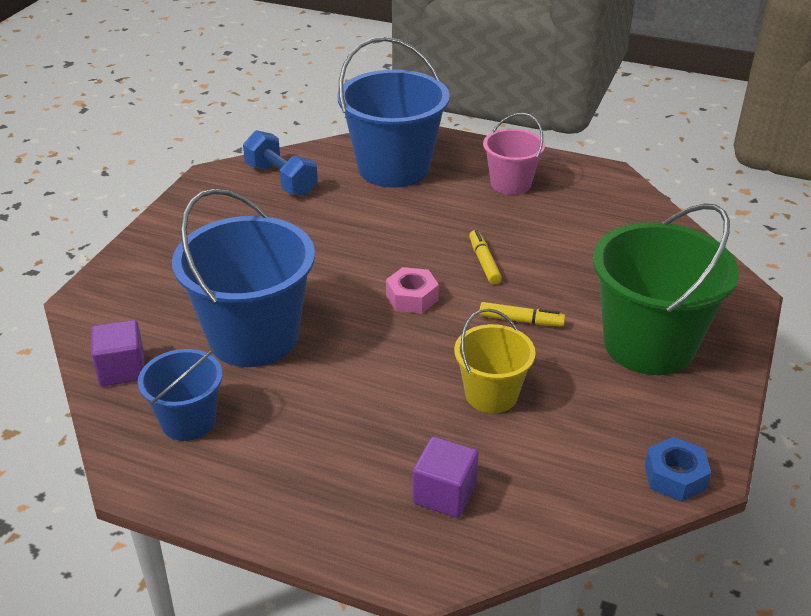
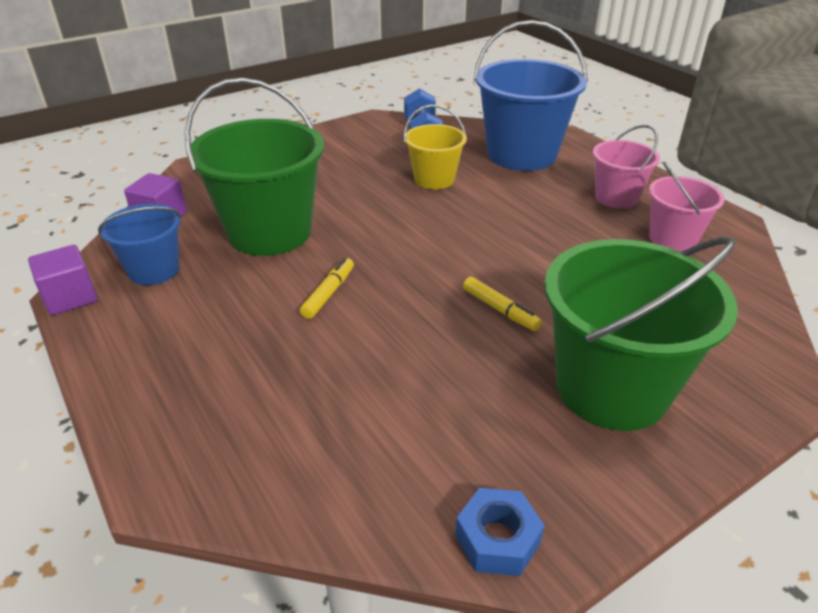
camera: 35 degrees right, 0 degrees up
(253, 337) = (270, 232): blue bucket -> green bucket
(412, 298) = (423, 252): pink nut -> none
(444, 494) = (258, 424): purple cube -> purple cube (70, 297)
(484, 262) = (520, 249): yellow marker -> yellow marker (329, 293)
(491, 394) = (399, 360): yellow bucket -> yellow bucket (434, 179)
(584, 206) = (672, 239): none -> pink bucket

